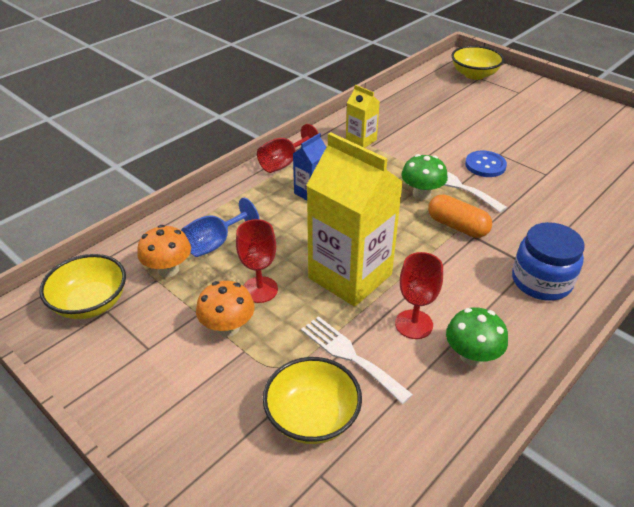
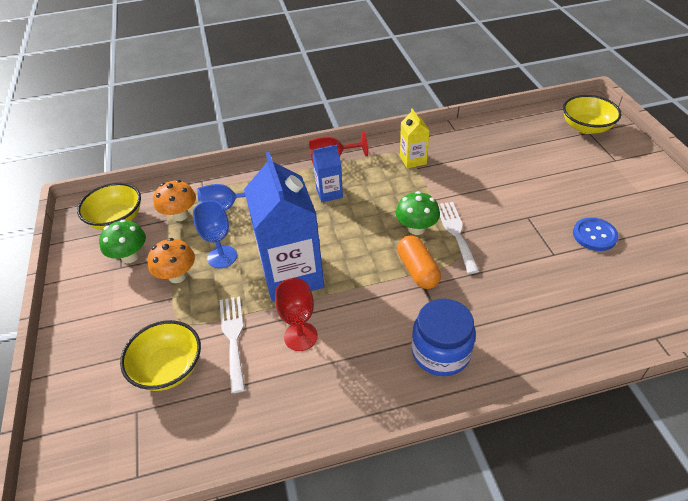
camera: 35 degrees right, 5 degrees up
(260, 289) = (222, 257): red goblet -> blue goblet
(350, 276) = (292, 275): yellow carton -> blue carton
(471, 356) = (318, 384): green mushroom -> green mushroom (130, 256)
(485, 165) = (502, 223): blue button -> blue button (594, 235)

